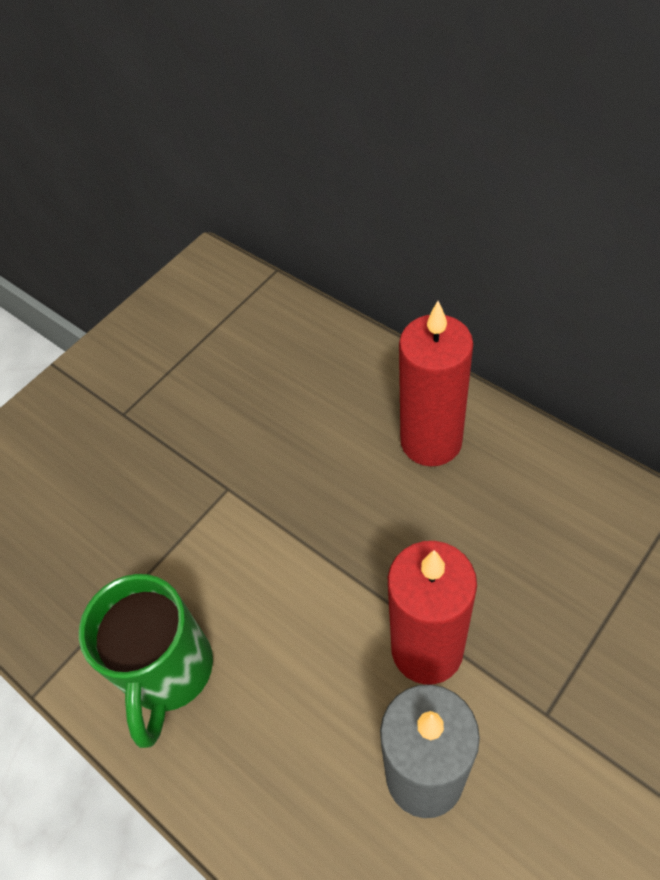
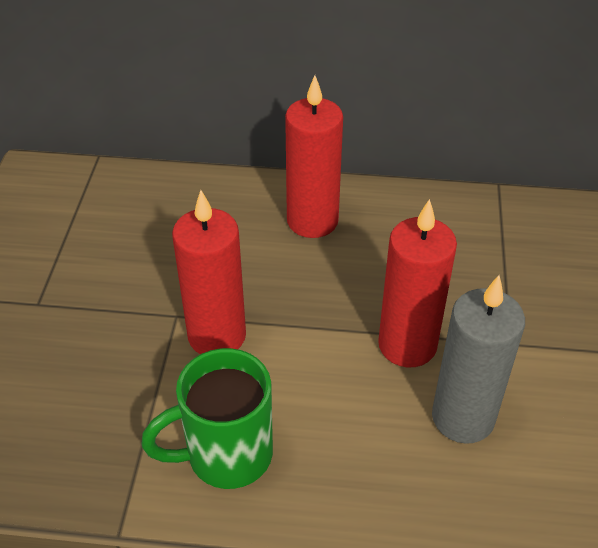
camera: 40 degrees left, 10 degrees down
(169, 671) = (226, 455): green mug -> green mug turned 105 degrees clockwise
(247, 532) = (217, 336): none -> red candle

